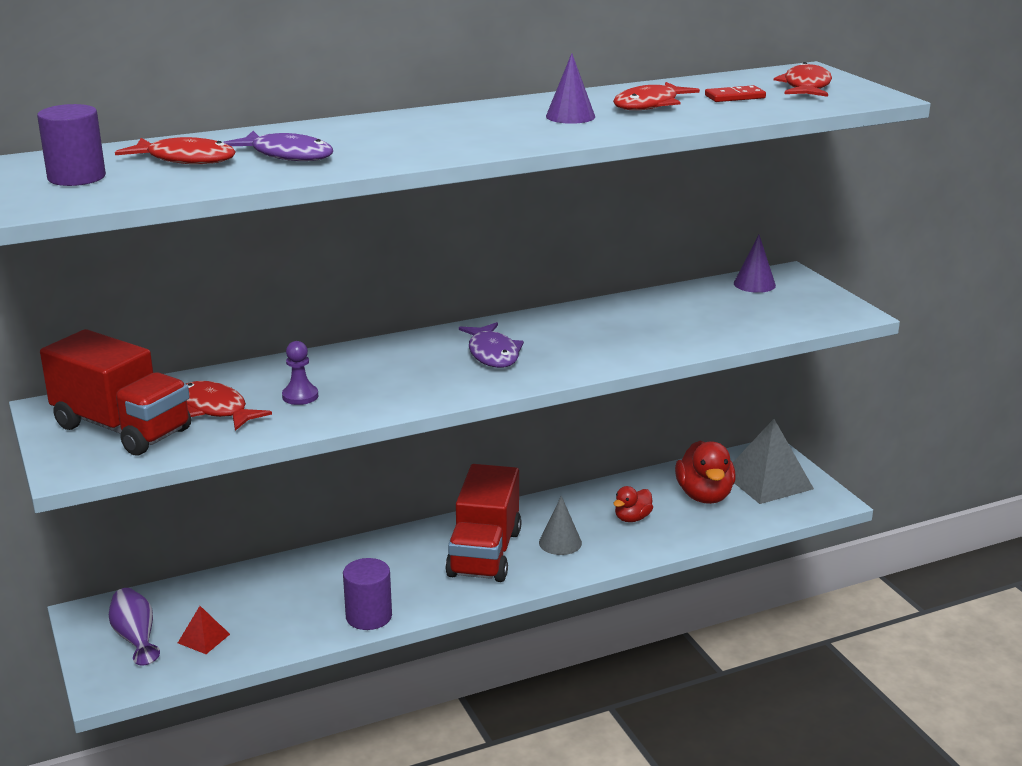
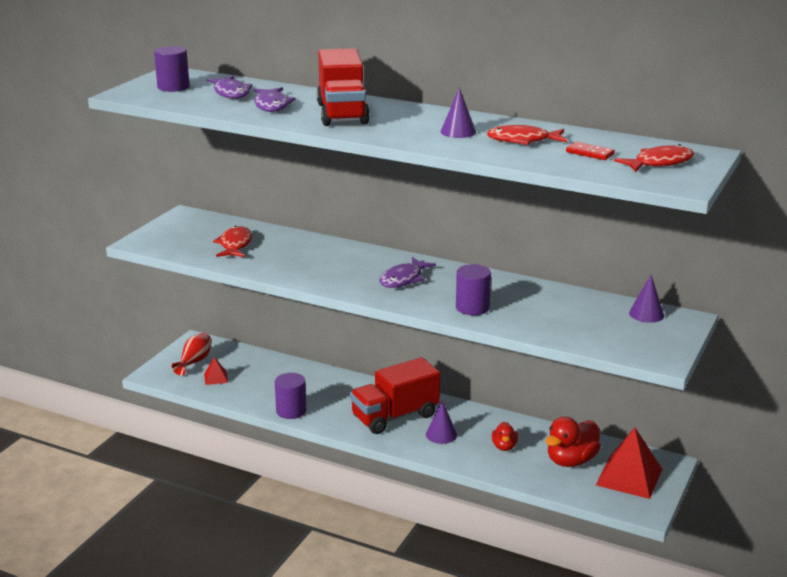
camera: 50 degrees right, 0 degrees up
(122, 428) = (187, 235): red truck -> red truck (342, 114)
(135, 637) = (194, 361): purple vase -> red vase
(185, 159) = (231, 93): red fish -> purple fish
(300, 396) = (277, 256): purple pawn -> none
(560, 542) = (441, 434): grey cone -> purple cone
(618, 347) = (472, 307): none -> purple cylinder
(632, 518) = (504, 446): red duck -> red duck turned 90 degrees counterclockwise
(767, 481) = (629, 477): grey pyramid -> red pyramid

